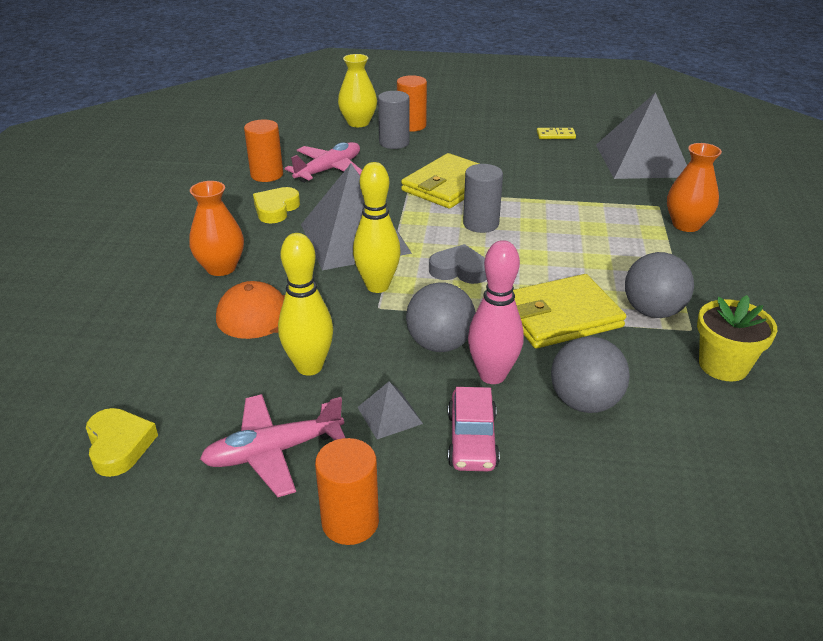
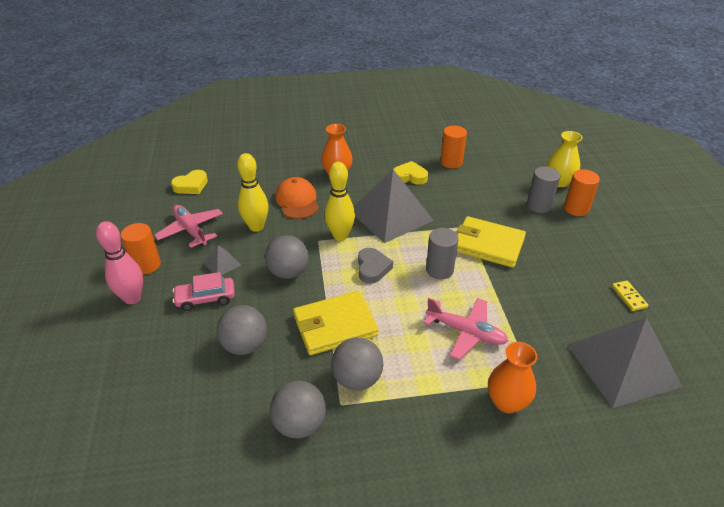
camera: 75 degrees right, 5 degrees up
(329, 170) = (474, 185): pink plane -> pink plane (466, 332)
(492, 375) = (263, 299): pink bowling pin -> pink bowling pin (132, 298)
(560, 316) = (335, 325): yellow wallet -> yellow wallet turned 75 degrees counterclockwise
(723, 365) = (299, 424): yellow flower pot -> grey ball

